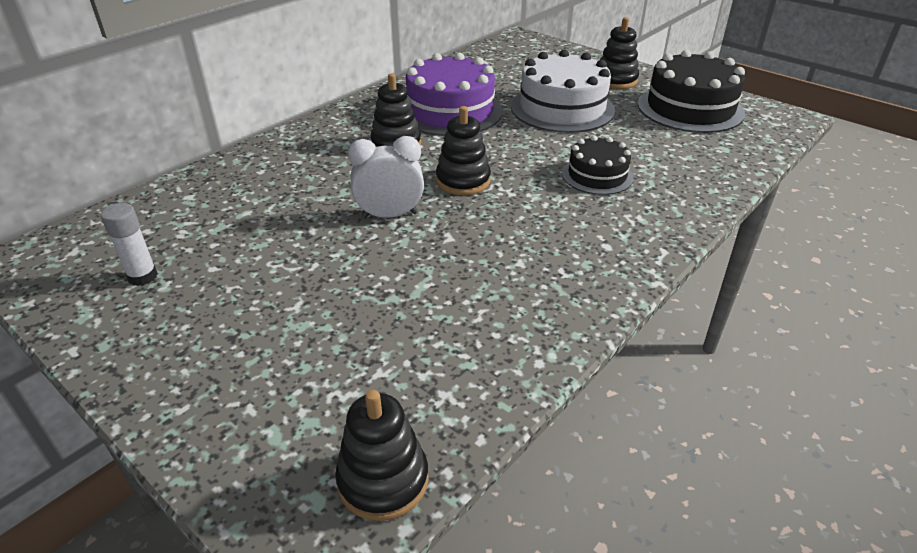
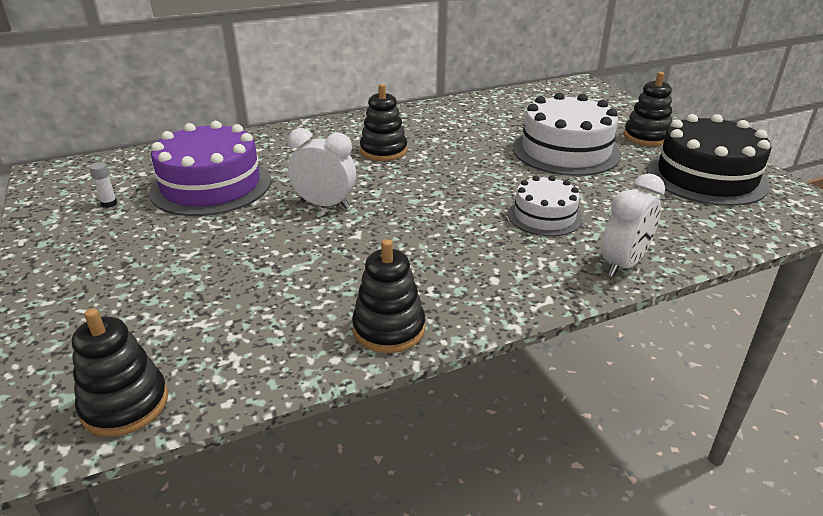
camera: 25 degrees right, 5 degrees down
(142, 277) = (109, 204): white glue stick -> white glue stick, size x0.65
(450, 111) = (456, 134): purple cake -> purple cake (211, 186)
(463, 181) = (413, 192): black stacking toy -> black stacking toy (389, 329)
(597, 175) = (544, 216): black cake -> white cake
(693, 203) = (623, 264): none -> white clock

